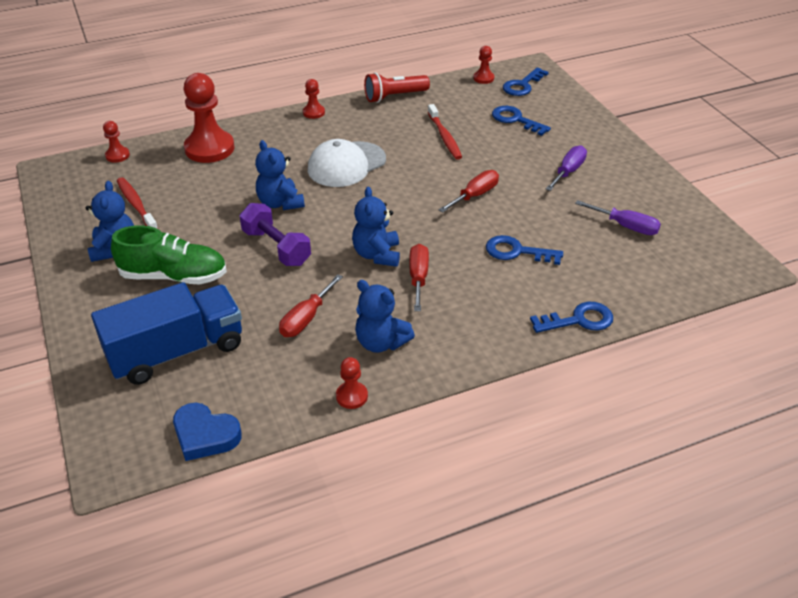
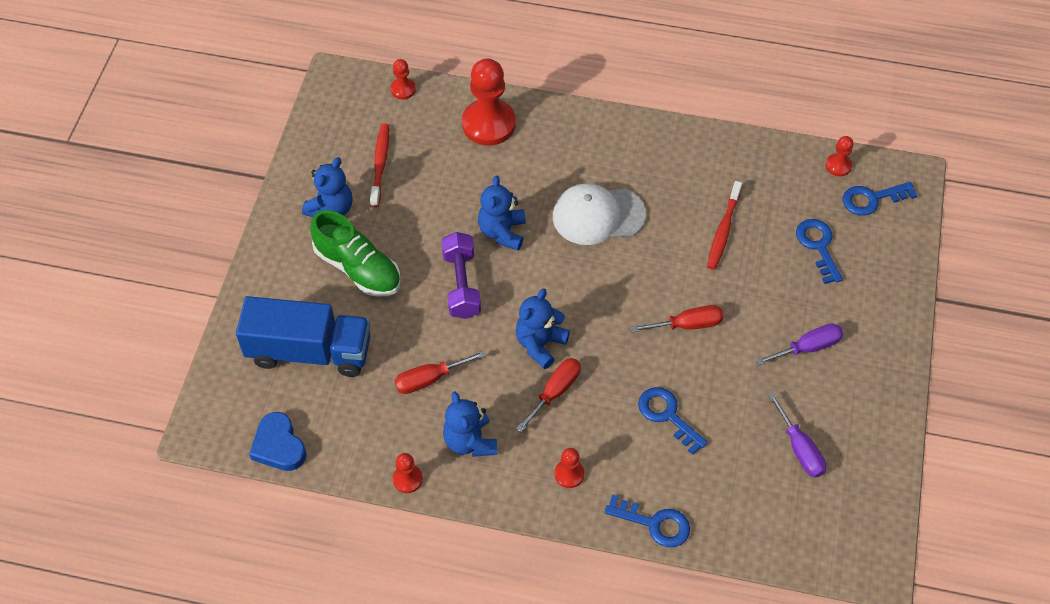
camera: 35 degrees right, 15 degrees up
(313, 112) = (620, 125): red pawn -> red pawn (569, 474)
(394, 96) = (719, 144): red flashlight -> none

